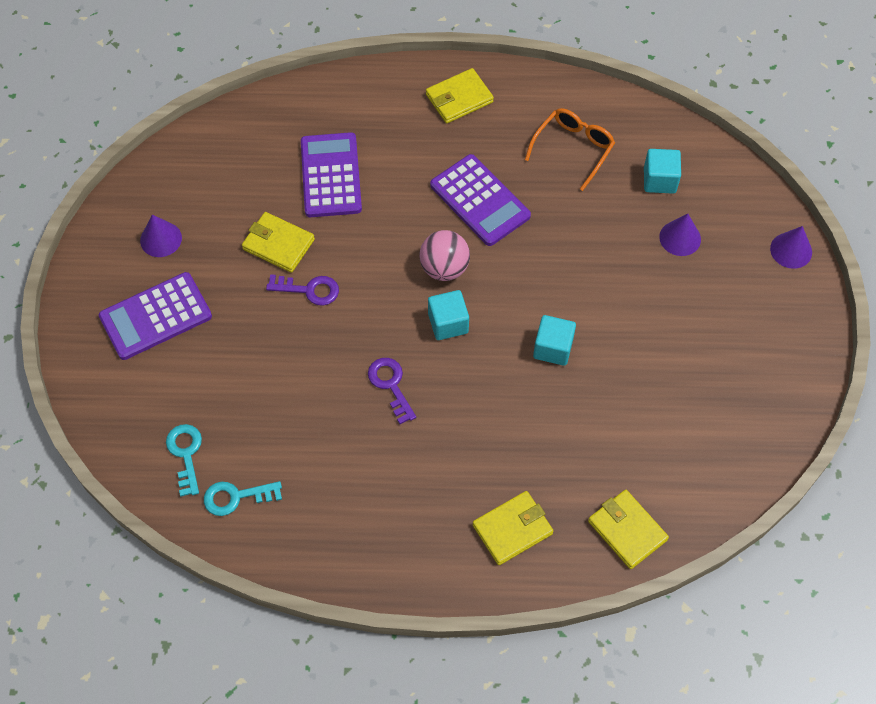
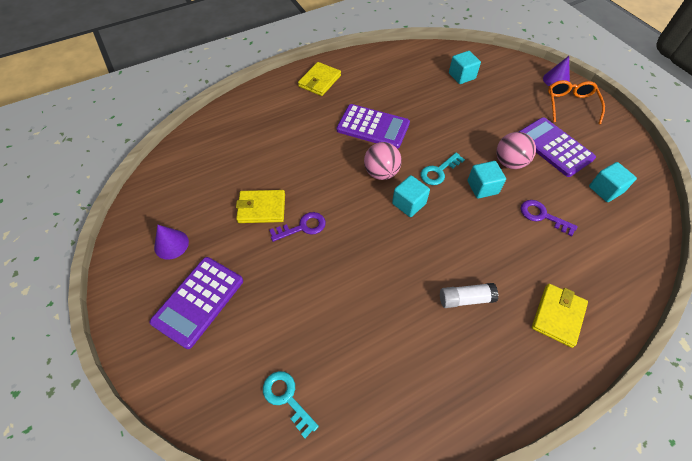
camera: 30 degrees left, 5 degrees down
(236, 497) = (350, 411): turquoise key -> turquoise key (438, 171)
(330, 175) = (269, 152): purple calculator -> purple calculator (554, 147)
(390, 385) = (402, 261): purple key -> purple key (542, 216)
(427, 459) = (465, 299): none -> white glue stick
(573, 149) = (404, 80): orange glasses -> orange glasses (570, 105)
(615, 334) = (509, 162): none -> pink ball
(627, 530) = (622, 275): yellow wallet -> none
(680, 238) = (497, 98): purple cone -> none
(706, 429) = (605, 190): none -> turquoise cube

